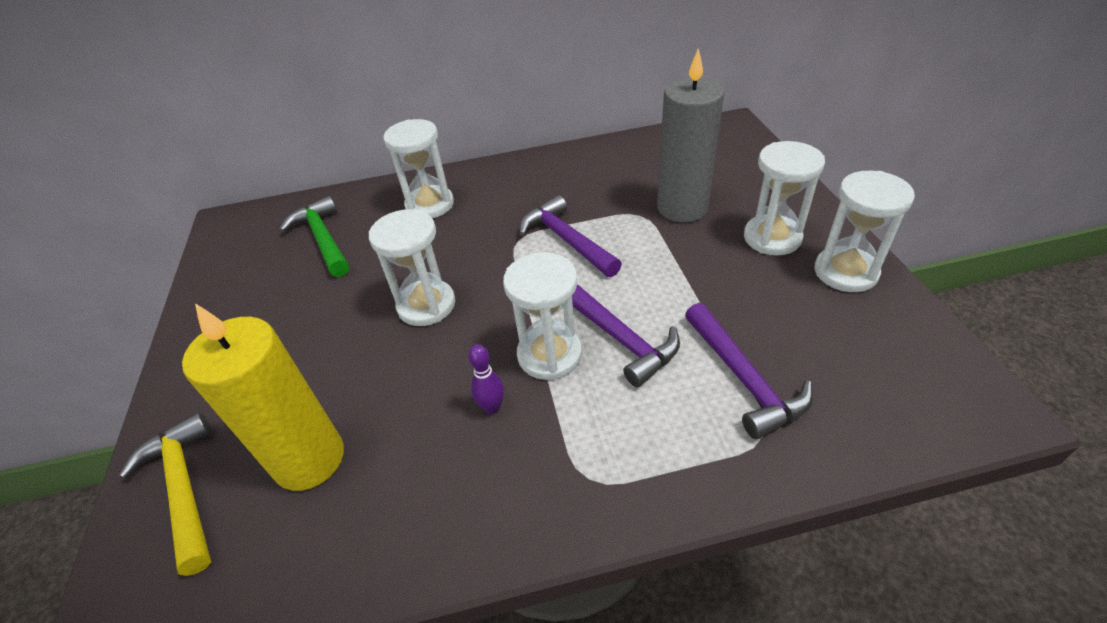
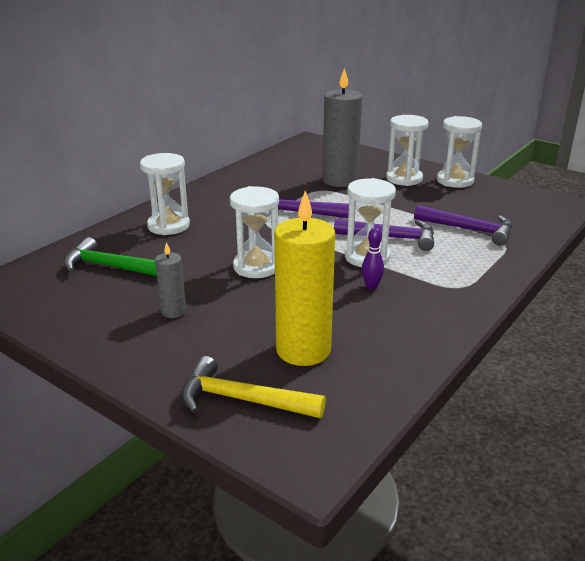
camera: 45 degrees left, 15 degrees down
(290, 326) = (173, 311): none -> grey candle

